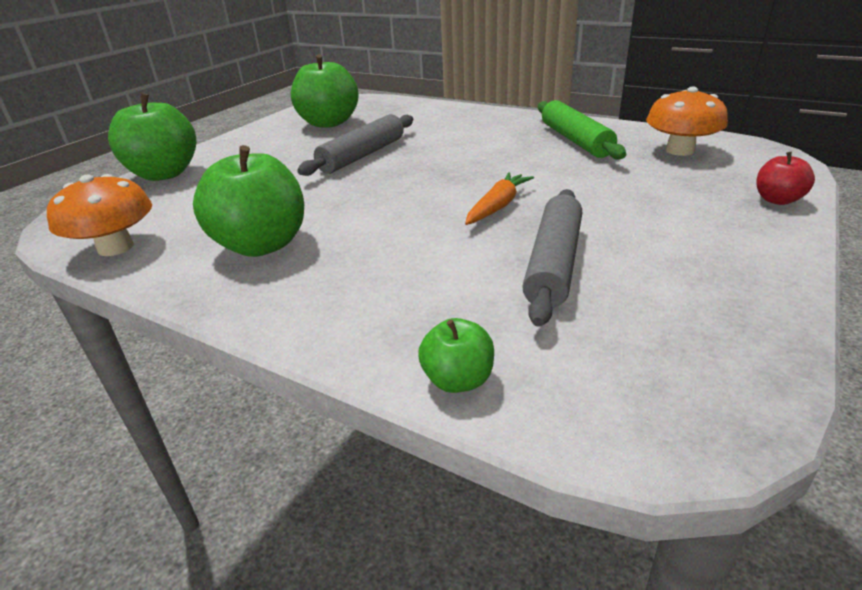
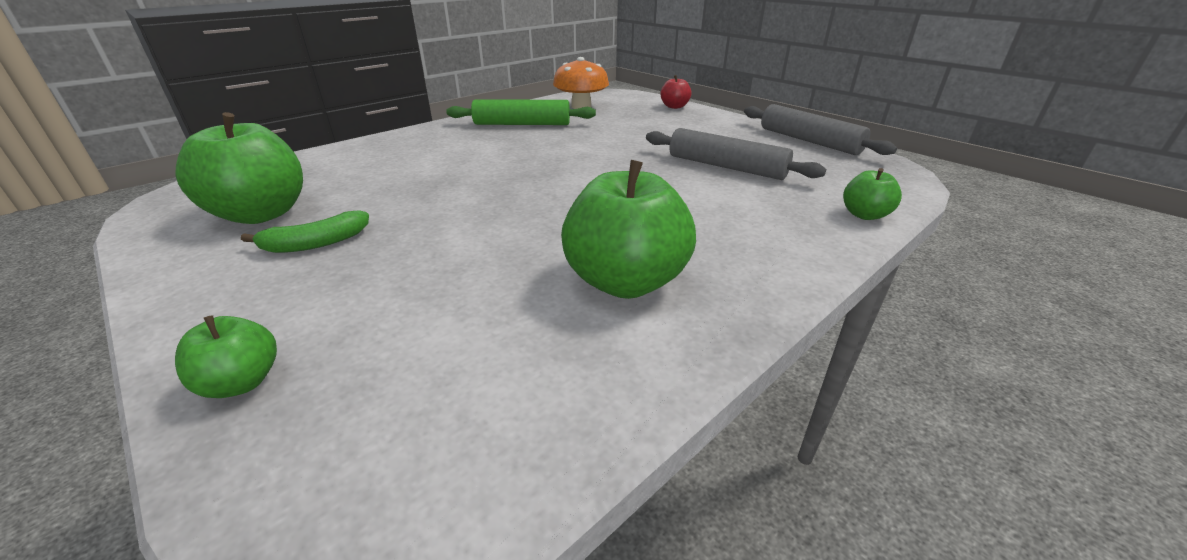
camera: 75 degrees left, 0 degrees up
(116, 247) = (547, 422): orange mushroom -> none
(164, 174) = (242, 382): green apple -> green apple, size x0.50
(295, 146) = (315, 243): none -> green banana
(362, 155) = (426, 205): grey rolling pin -> grey rolling pin (809, 141)
(498, 206) = (623, 167): orange carrot -> none

